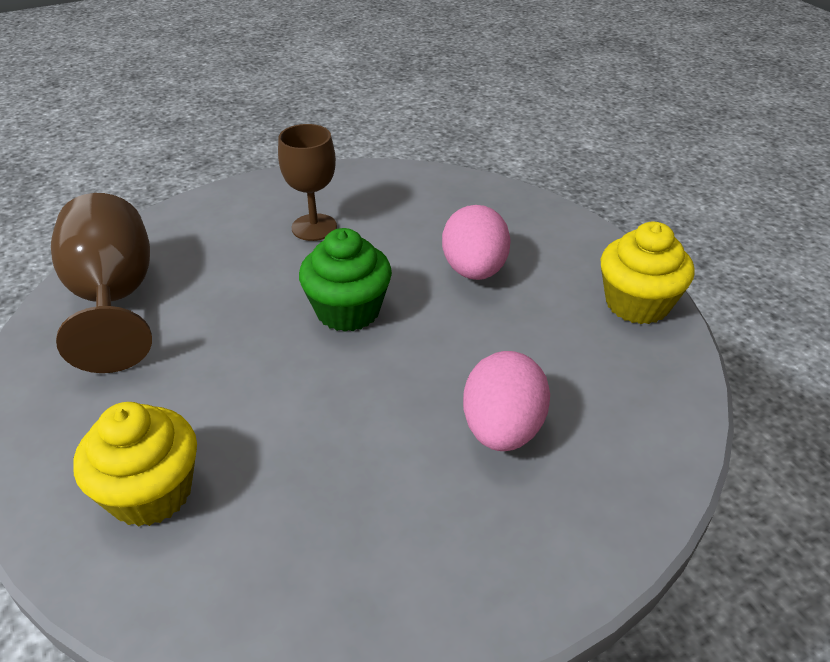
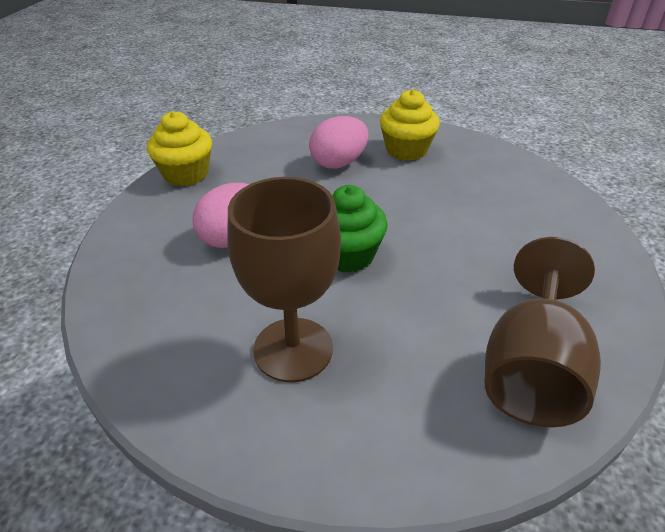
camera: 140 degrees left, 0 degrees up
(151, 492) = (536, 216): yellow cupcake -> yellow cupcake (406, 150)
(314, 227) = (293, 349): brown goblet -> brown goblet, size x1.52

